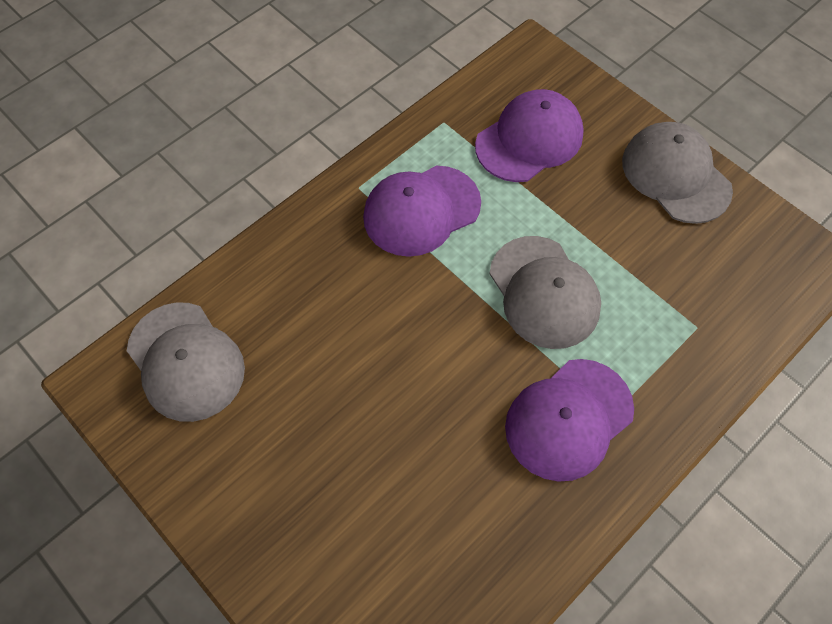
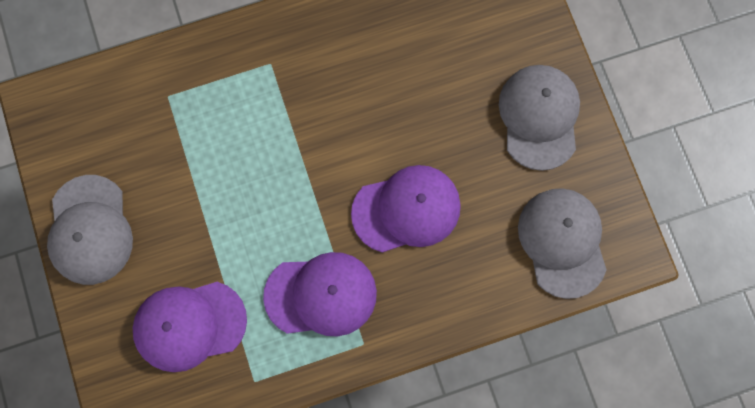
camera: 155 degrees left, 15 degrees up
(544, 292) = (263, 175): grey cap -> grey cap (539, 117)
(568, 419) = (303, 73): purple cap -> purple cap (406, 209)

